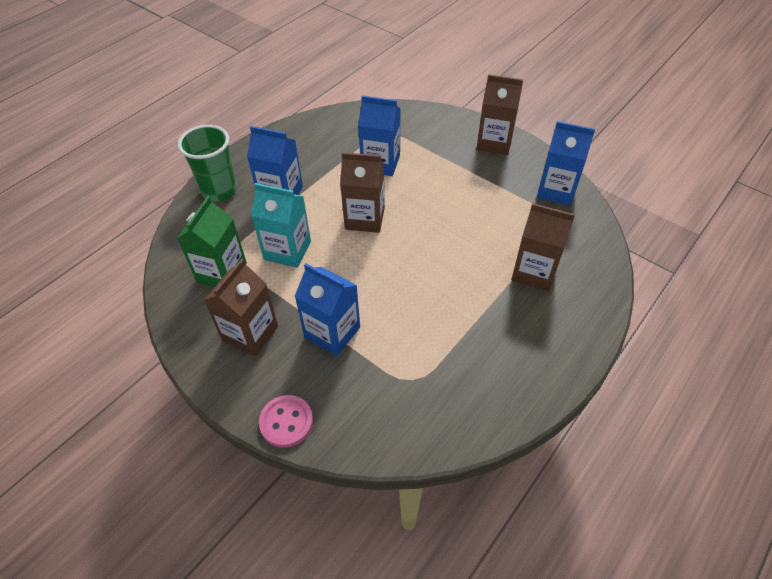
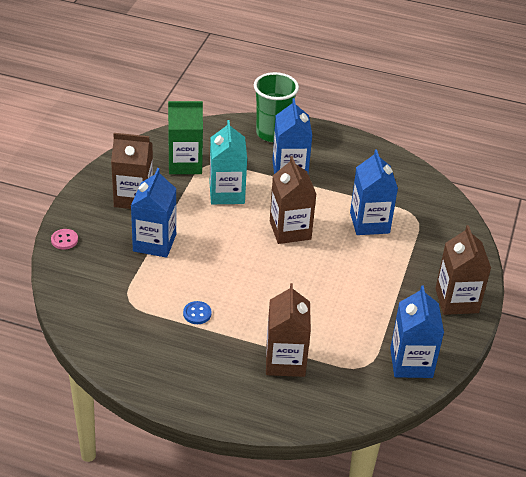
camera: 65 degrees right, 10 degrees down
(286, 422) = (64, 240): pink button -> pink button, size x0.63
(452, 323) = (197, 313): none -> blue button

